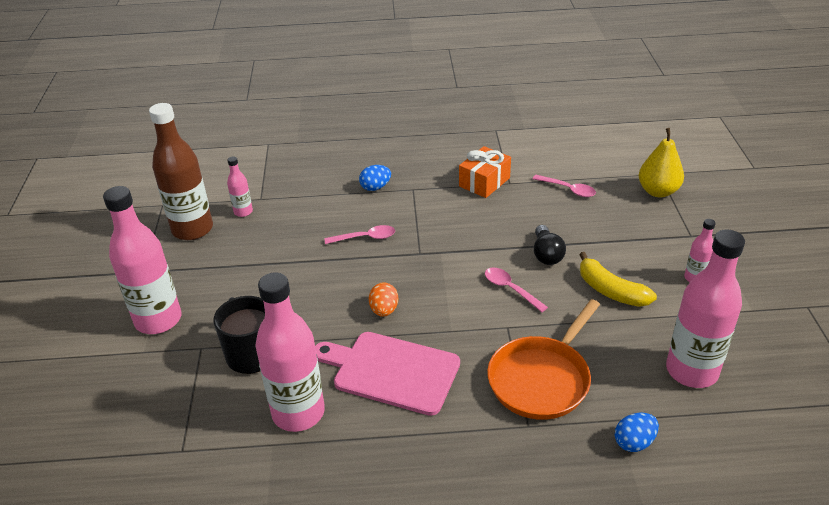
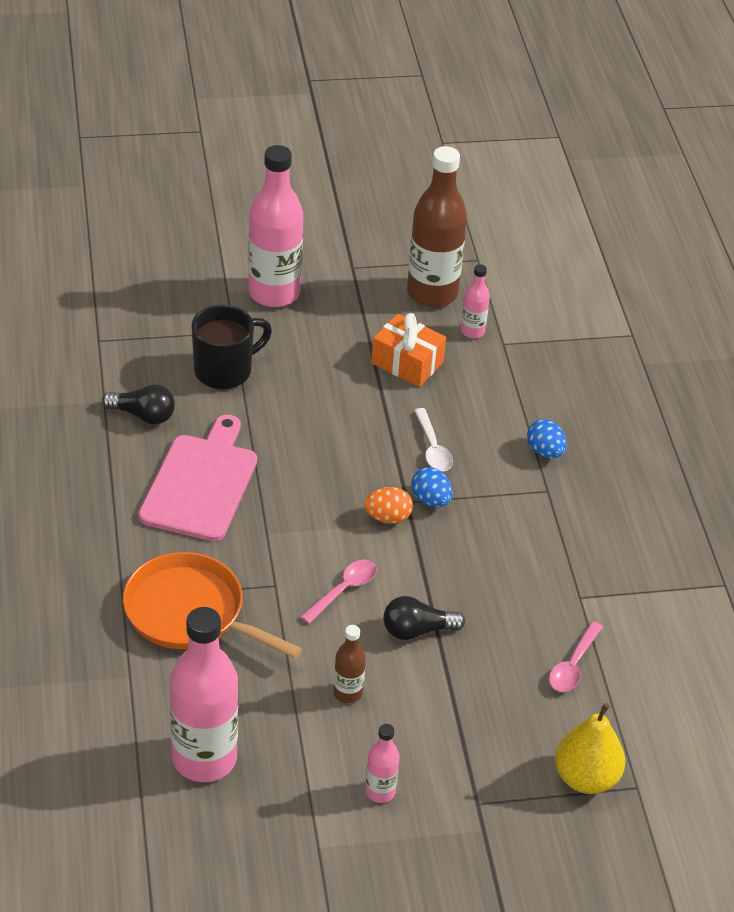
camera: 80 degrees right, 5 degrees up
(298, 413) = (143, 415): pink bottle -> black light bulb
(365, 238) = (433, 448): pink spoon -> white spoon
(384, 310) = (298, 472): orange egg -> orange egg (387, 517)
(484, 182) = (576, 568): orange gift -> orange gift (407, 363)
(610, 290) = (347, 693): yellow banana -> brown bottle
(634, 442) = (97, 688): blue egg -> blue egg (430, 500)

